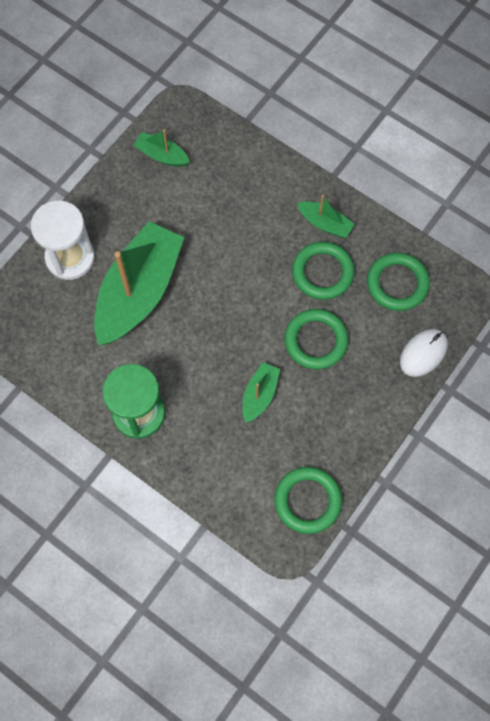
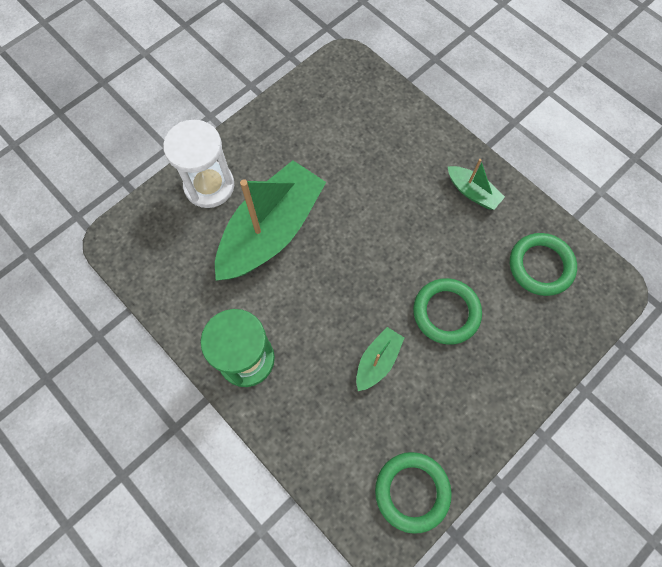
camera: 10 degrees right, 0 degrees up
(162, 155) = (319, 101): green boat -> none
(322, 272) = (463, 242): green ring -> none
(423, 353) = (560, 346): white mouse -> none

